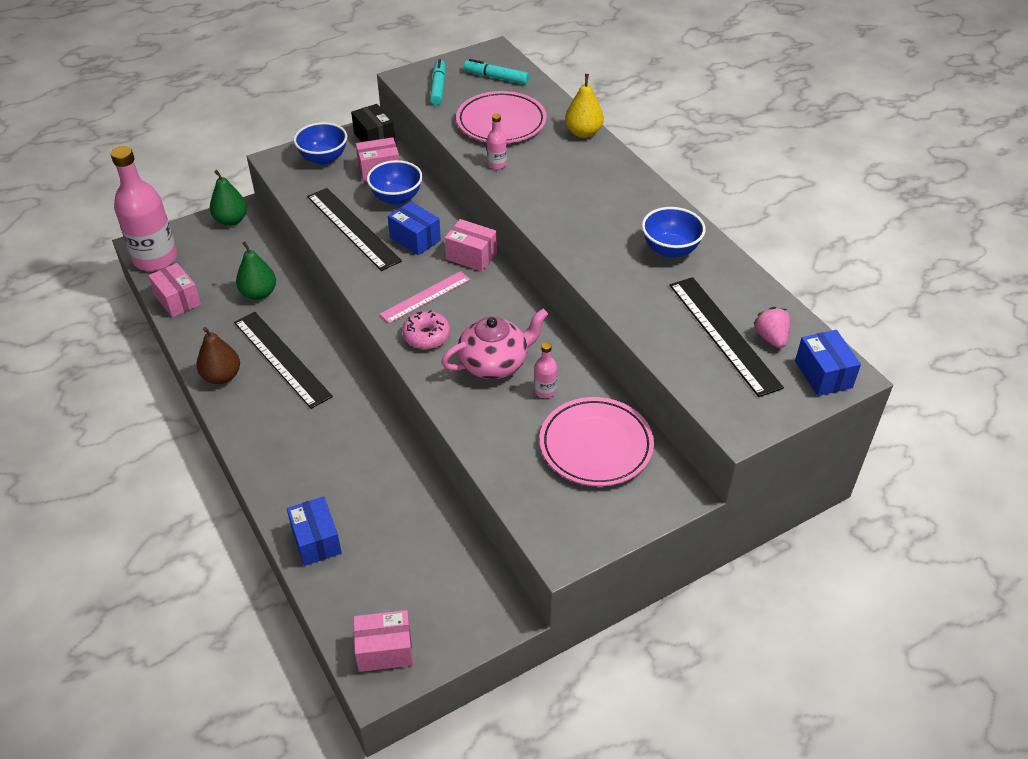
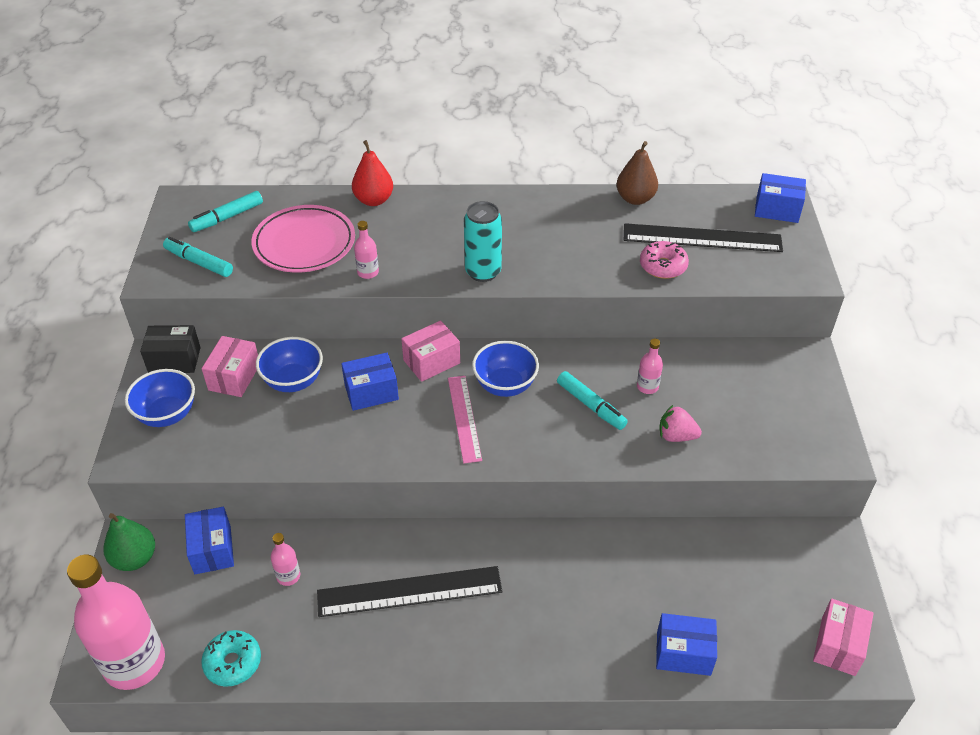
camera: 60 degrees left, 0 degrees up
(178, 300) = (233, 662): pink box -> turquoise donut
(222, 376) = (397, 659): brown pear -> brown pear (635, 199)
(259, 249) = (212, 549): none -> blue box
(259, 293) = (288, 576): green pear -> pink bottle
(352, 228) = (311, 434): black ruler -> none
(426, 336) = (520, 439): pink donut -> pink donut (663, 266)
(494, 363) = (591, 405): pink teapot -> turquoise marker
(551, 220) = (483, 272): none -> turquoise can
(583, 133) = (374, 200): yellow pear -> red pear
(596, 445) = (731, 382): pink plate -> none
(670, 249) = (579, 220): blue bowl -> blue bowl (505, 385)
(771, 338) = (721, 216): pink strawberry -> pink strawberry (676, 436)

